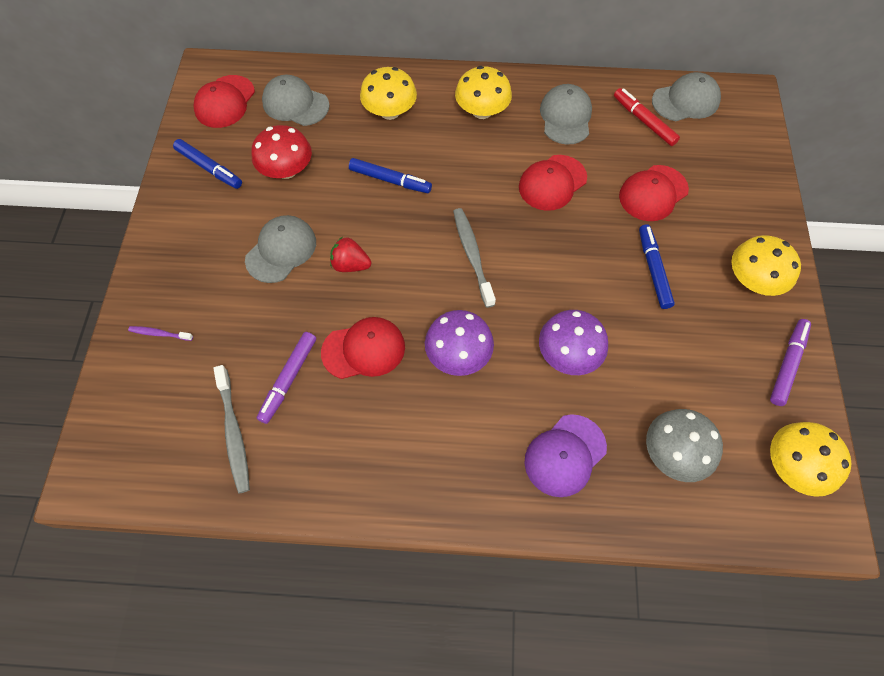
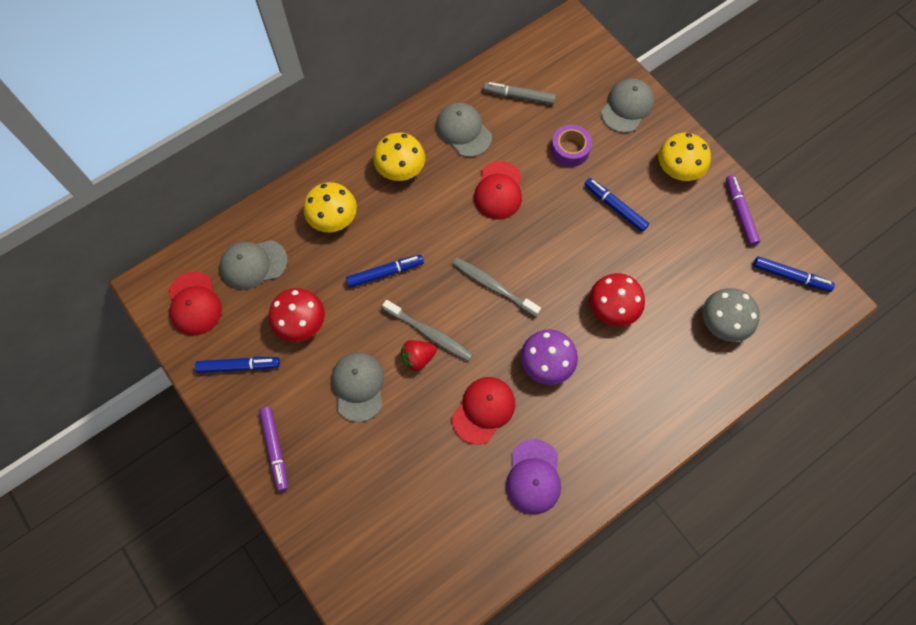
camera: 40 degrees left, 5 degrees up
(159, 334) = (332, 515): purple toothbrush -> none
(234, 433) = (453, 536): grey toothbrush -> grey toothbrush (429, 333)
(288, 379) = (454, 471): purple marker -> purple marker (275, 449)
(565, 455) = (665, 376): purple cap -> purple cap (534, 476)
(568, 354) = (612, 308): purple mushroom -> red mushroom
(644, 121) = (519, 96): red marker -> grey marker
(653, 193) = (570, 150): red cap -> purple tape
(685, 101) = (533, 59): grey cap -> grey cap (627, 107)
(793, 466) = (790, 276): yellow mushroom -> blue marker

